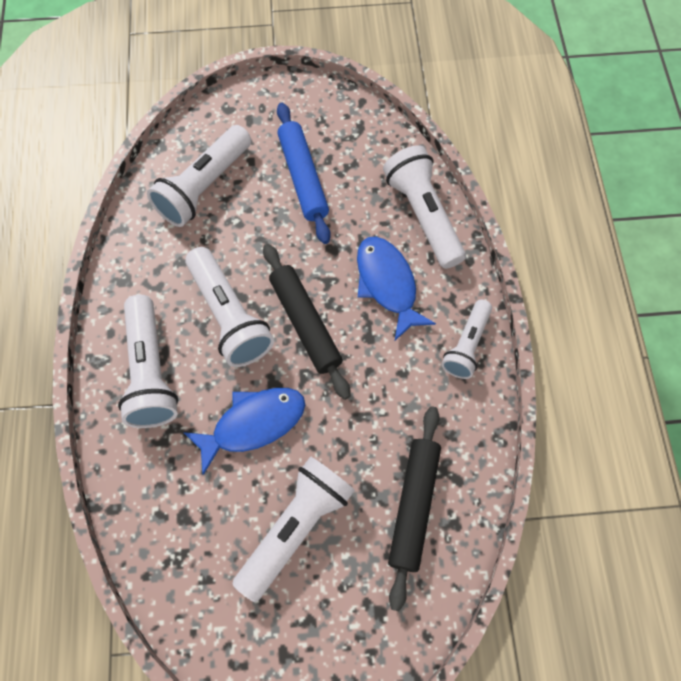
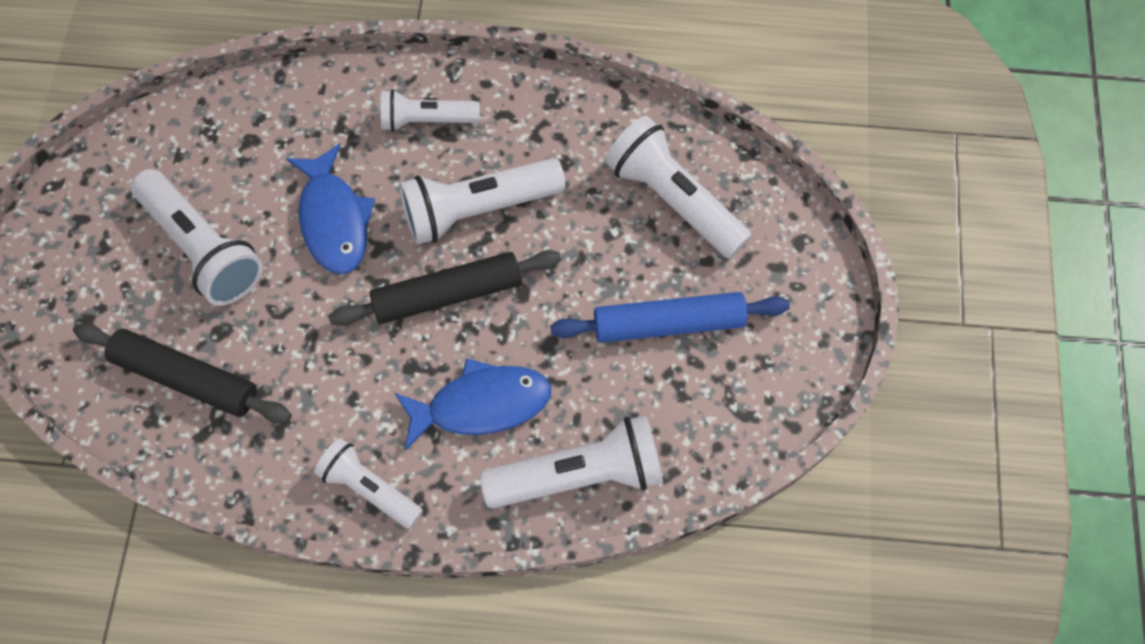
camera: 100 degrees right, 0 degrees up
(150, 372) = (426, 120): white flashlight -> white flashlight, size x0.63

